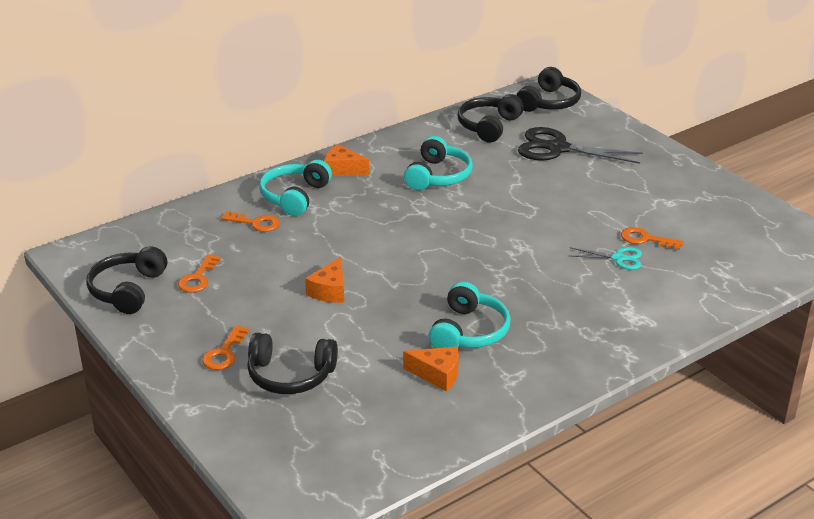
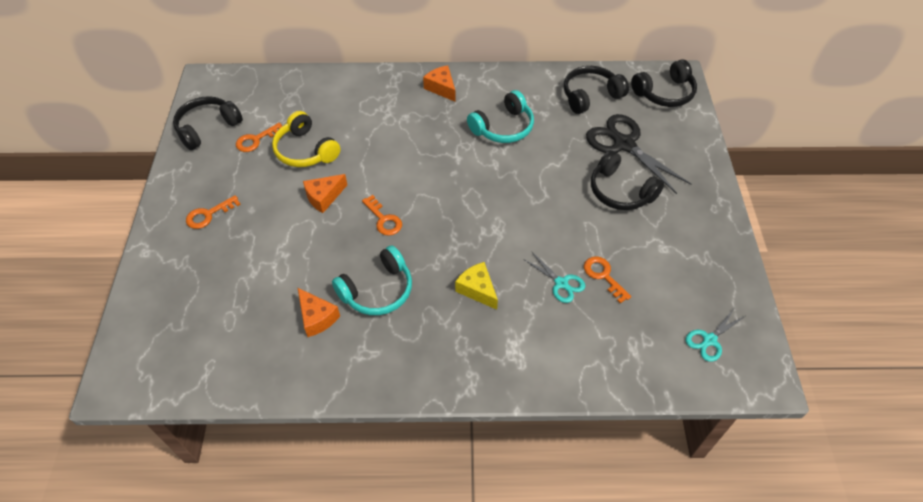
camera: 35 degrees right, 20 degrees up
(255, 223) = (337, 109): orange key -> orange key (384, 219)
(263, 265) = (305, 150): none -> yellow headphones
(290, 375) = (227, 259): black headphones -> black headphones (620, 191)
(294, 196) = (385, 98): turquoise headphones -> none
(555, 292) = (477, 289): none -> yellow cheese
(769, 243) = (709, 340): none -> turquoise scissors

